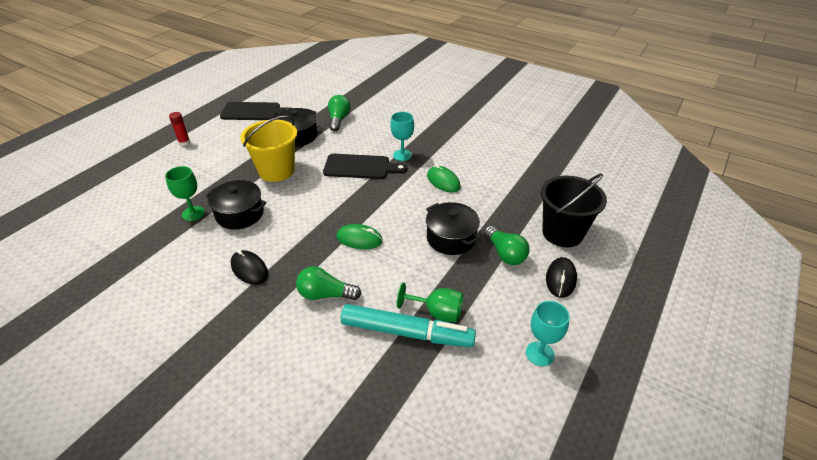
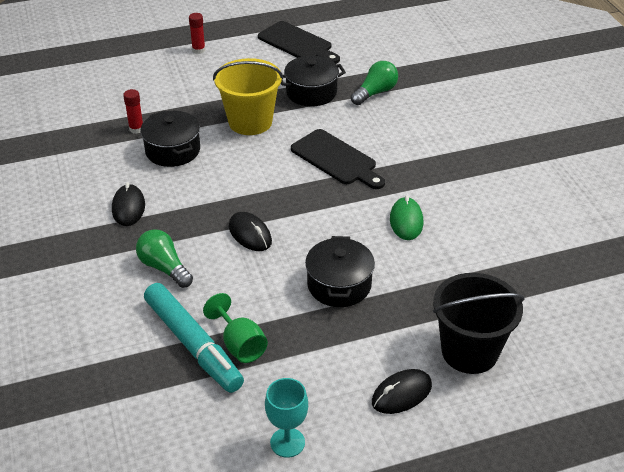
camera: 40 degrees right, 0 degrees up
(193, 213) = (136, 129): green goblet -> red glue stick
(359, 239) = (250, 234): green mouse -> black mouse
(402, 155) = (397, 168): turquoise goblet -> none
(505, 253) = (375, 333): green light bulb -> none

